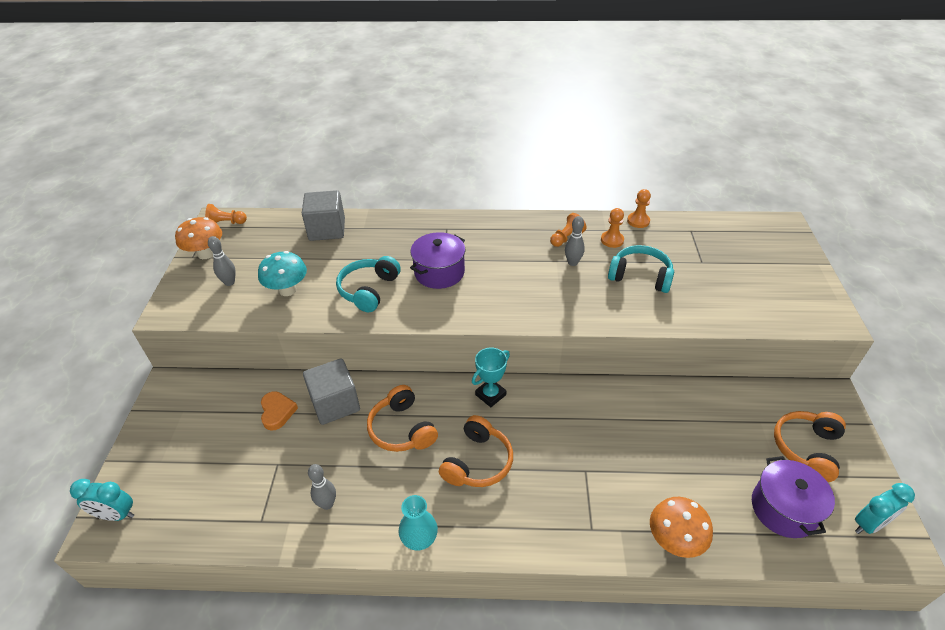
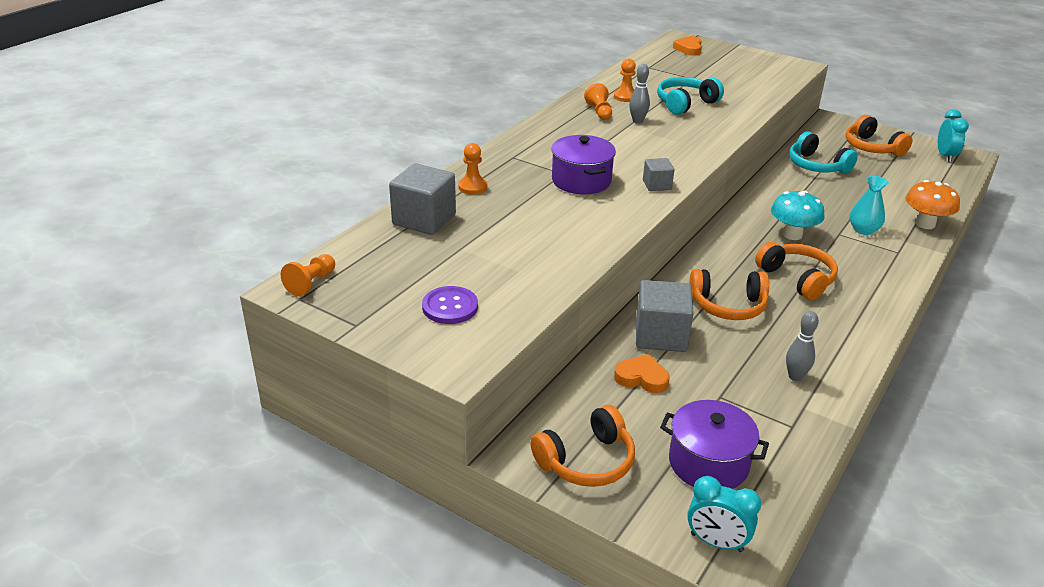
camera: 60 degrees left, 10 degrees down
(116, 514) = (716, 542): turquoise clock -> turquoise clock turned 75 degrees clockwise
(175, 418) = (586, 461): none -> orange headphones
(206, 254) = (363, 312): orange mushroom -> none
(229, 282) = (450, 307): grey bowling pin -> purple button
(287, 290) = (512, 271): turquoise mushroom -> turquoise mushroom (792, 235)
(369, 290) = (568, 224): turquoise headphones -> turquoise headphones (817, 166)
(419, 537) = (864, 335): turquoise vase -> turquoise vase (863, 230)
(468, 312) = (657, 185): none -> grey cube
(490, 395) = (721, 246): turquoise trophy -> none
(638, 221) = (611, 79): orange pawn -> orange pawn (472, 187)
(767, 238) = (689, 49): none -> orange heart
(783, 509) = (918, 176): purple pot -> purple pot (708, 463)

